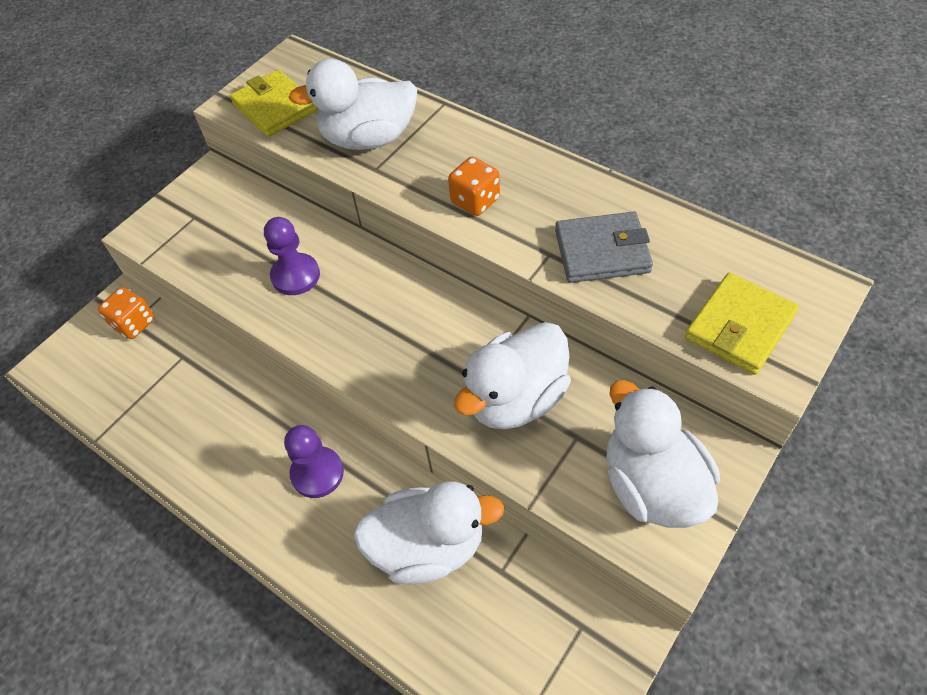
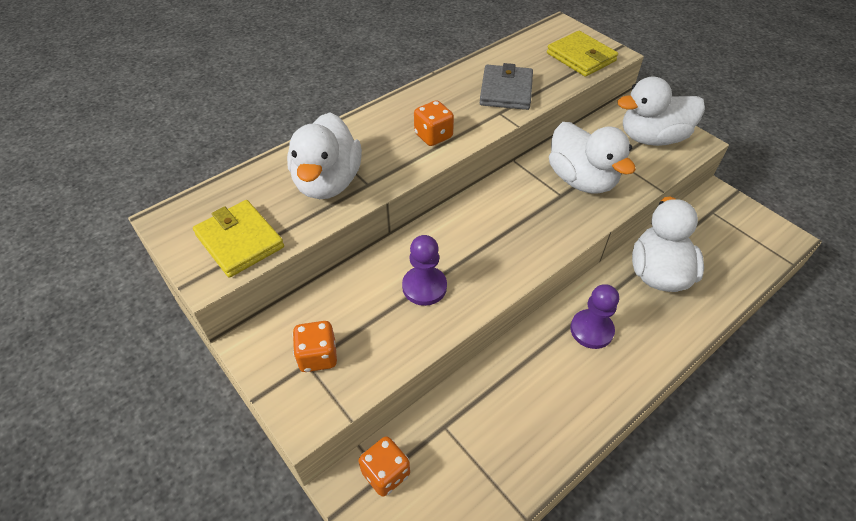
camera: 80 degrees left, 5 degrees down
(202, 221) = (318, 356): none -> orange dice
(275, 107) = (240, 241): yellow wallet -> yellow wallet turned 75 degrees clockwise

